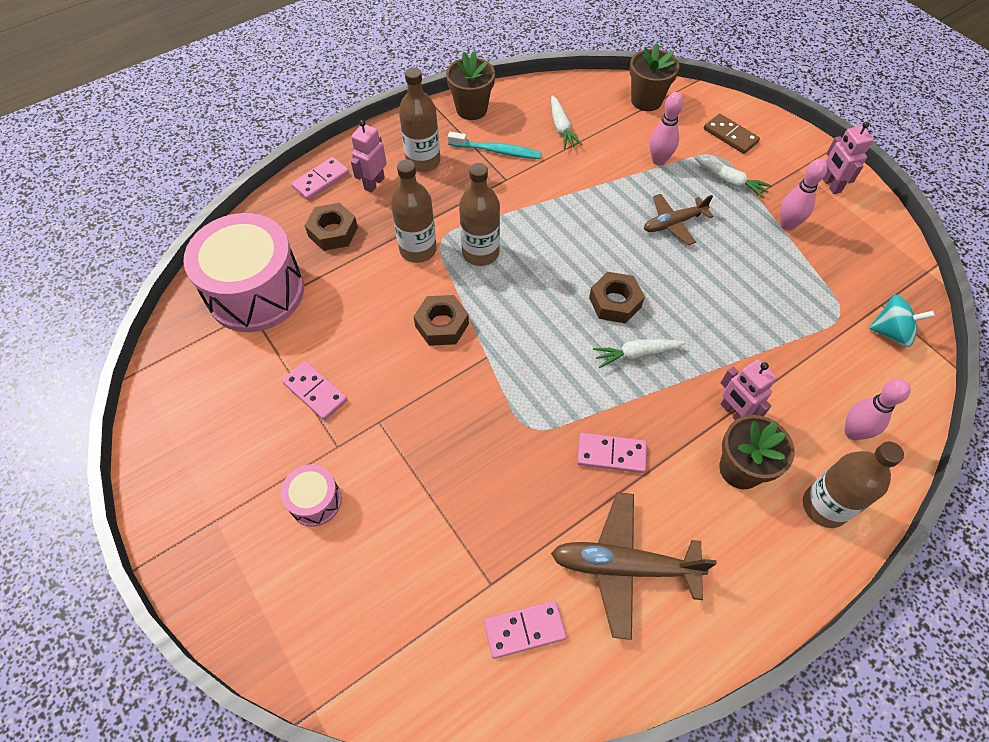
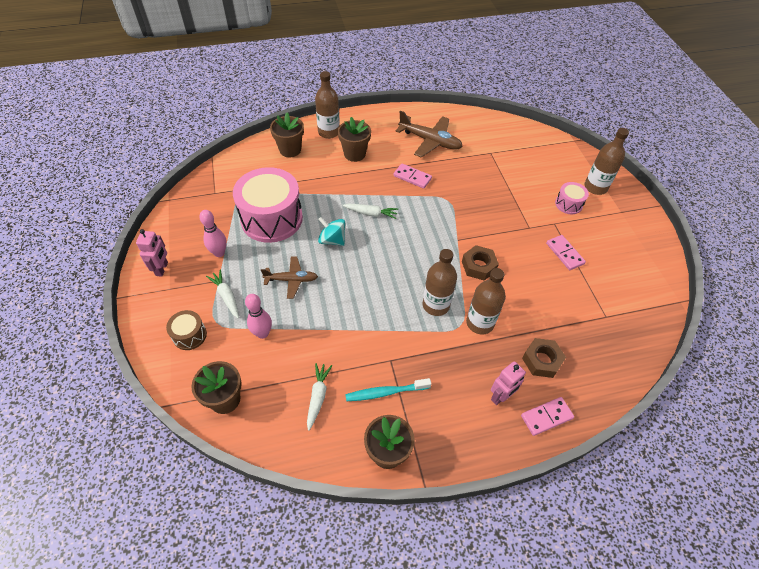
camera: 160 degrees left, 5 degrees down
(256, 292) = (603, 330): pink drum -> pink drum (271, 218)
(423, 161) = (453, 405): brown bottle -> brown bottle (595, 187)
(496, 151) = (385, 392): turquoise toothbrush -> turquoise toothbrush turned 45 degrees counterclockwise
(524, 629) = (482, 136): pink domino -> none
(615, 302) = (365, 244): brown nut -> none
(730, 135) = (189, 335): brown domino -> brown drum
(733, 412) = (340, 174): pink robot -> none
(853, 432) = (290, 150): pink bowling pin -> brown flower pot
(890, 332) = (225, 179): turquoise spinning top -> turquoise spinning top (332, 240)

